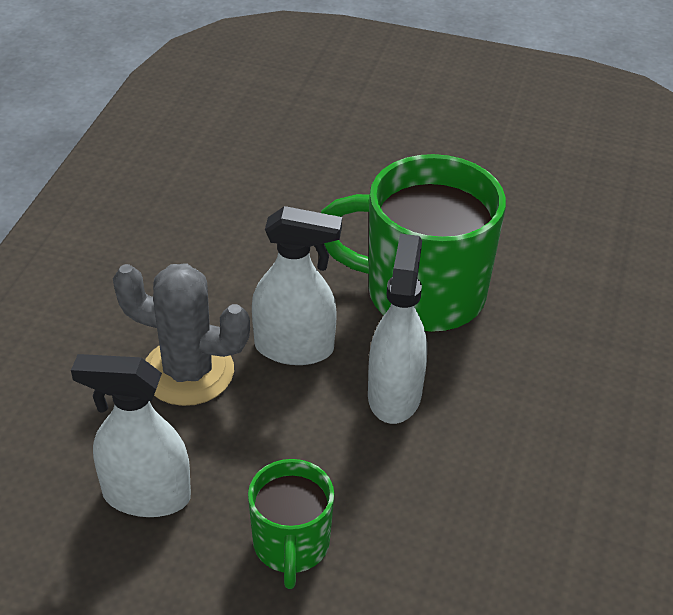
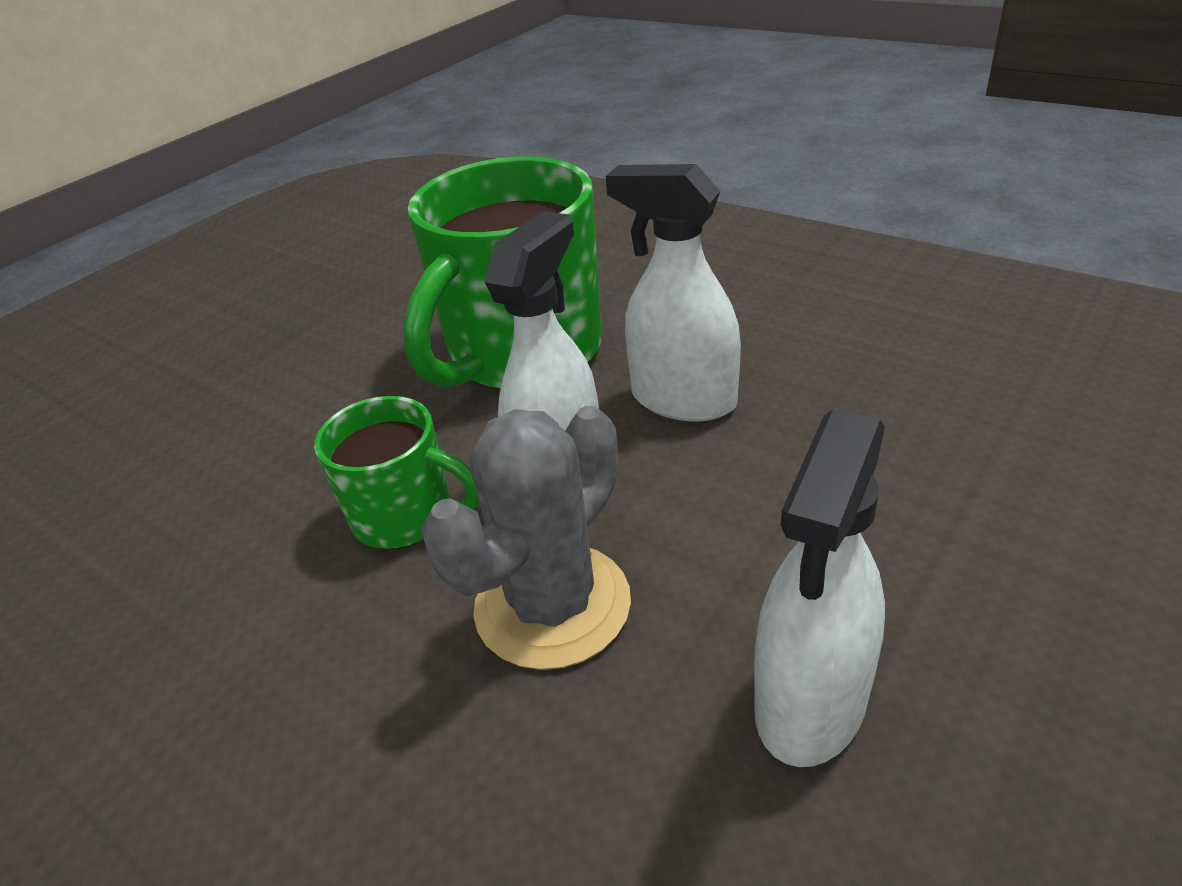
camera: 65 degrees left, 5 degrees down
(291, 545) = (930, 533): green mug -> green mug (406, 516)

